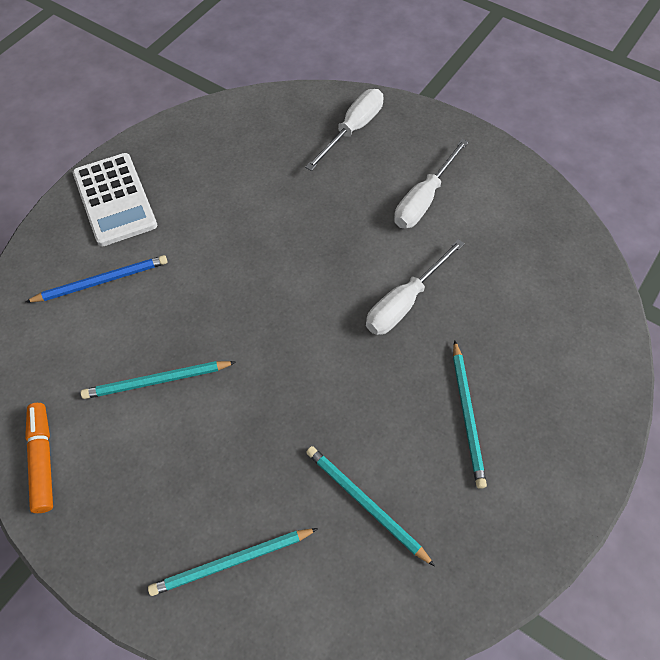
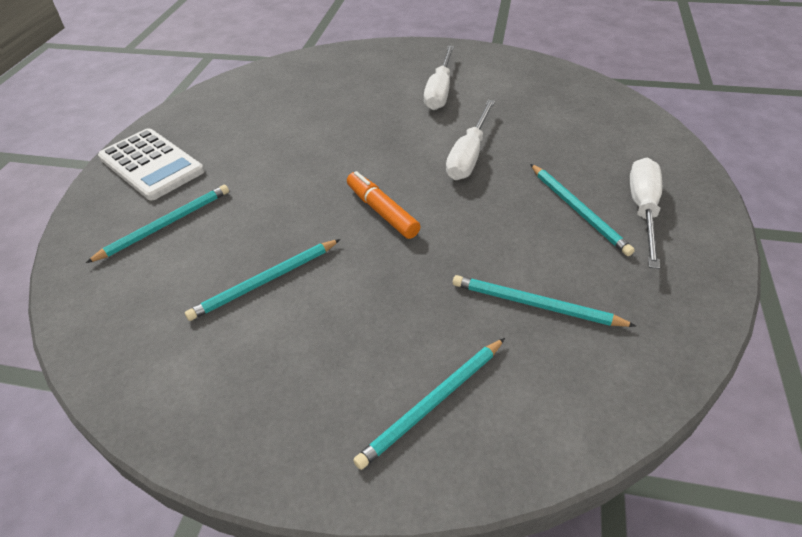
camera: 20 degrees left, 15 degrees down
(42, 460) = (165, 392): orange marker -> orange marker (382, 211)
(102, 281) = (165, 225): blue pencil -> turquoise pencil
(353, 129) = (352, 67): white screwdriver -> white screwdriver (643, 210)

